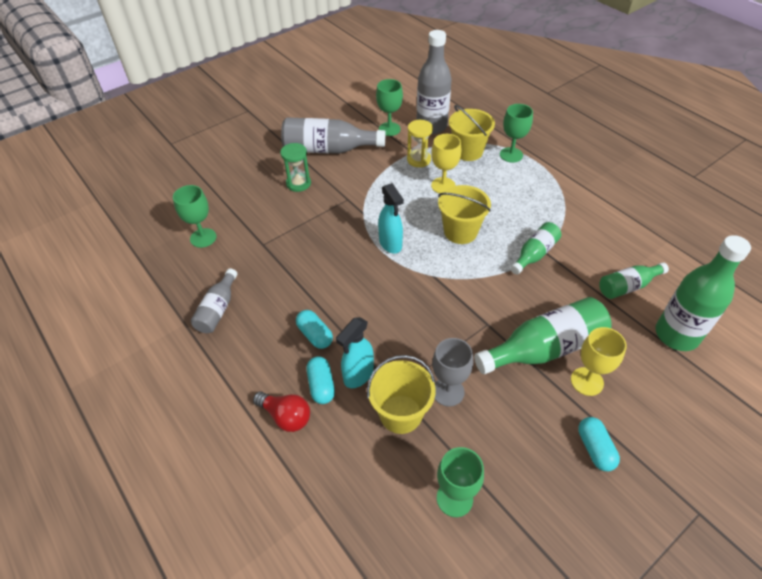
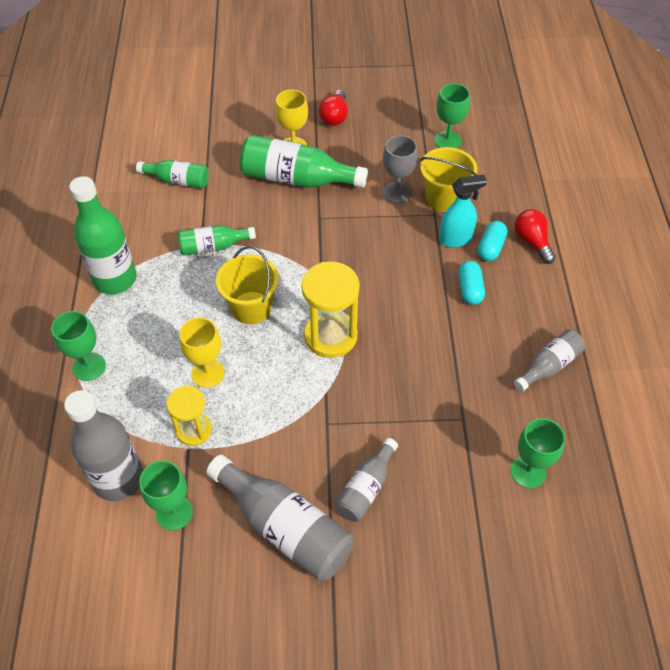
camera: 145 degrees left, 5 degrees up
(298, 183) = (366, 488): green hourglass -> grey bottle
(390, 244) = (330, 336): turquoise spray bottle -> yellow hourglass
(468, 151) = (126, 404): yellow bucket -> none
(595, 449) = (334, 116): turquoise capsule -> red light bulb
(676, 335) = (194, 136): green bottle -> green bottle (115, 279)

